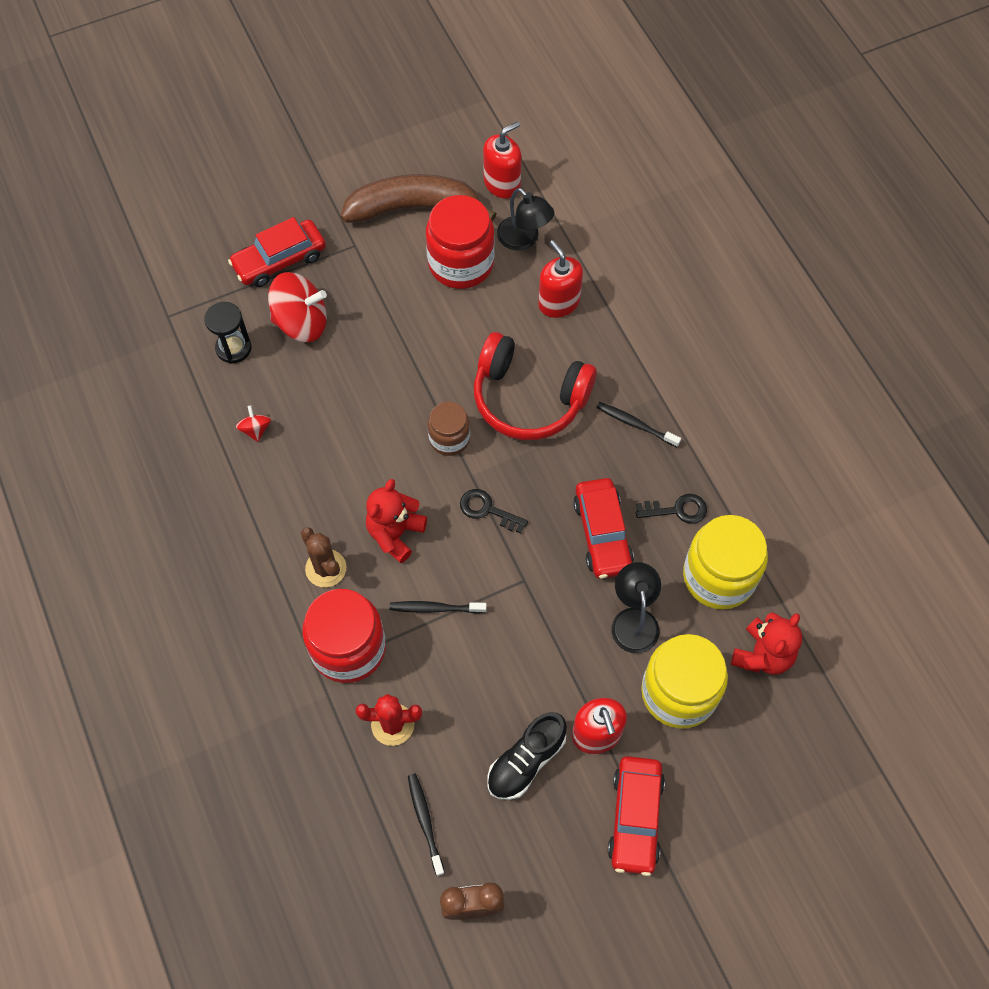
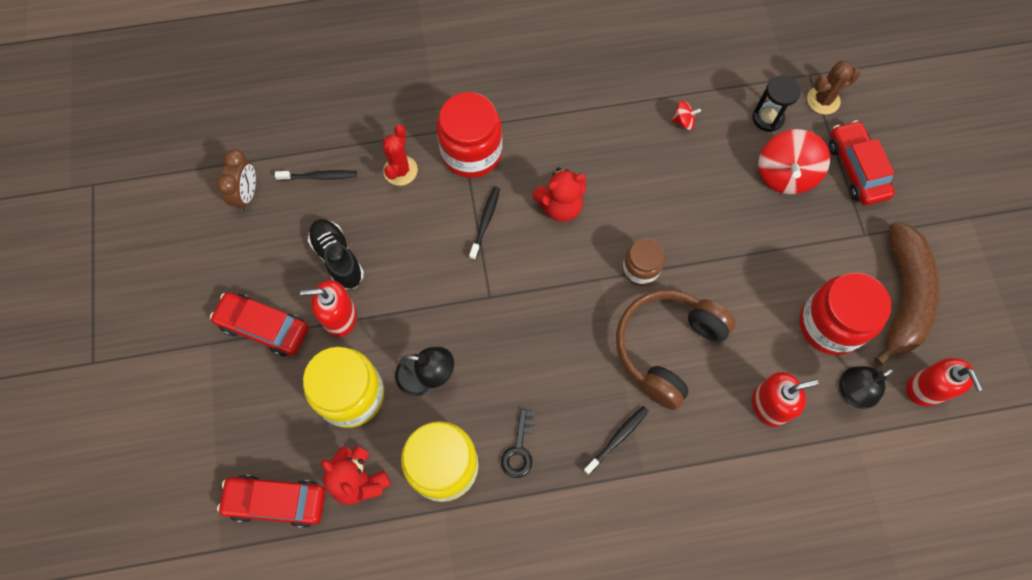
camera: 105 degrees right, 5 degrees up
(326, 568) = (543, 149): brown cactus -> brown cactus (823, 100)
(395, 533) = (560, 206): red teddy bear -> red teddy bear turned 120 degrees clockwise
(487, 510) = (563, 283): black key -> none
(528, 398) = (667, 348): red headphones -> brown headphones
(602, 534) = (514, 374): red car -> red car (276, 501)

